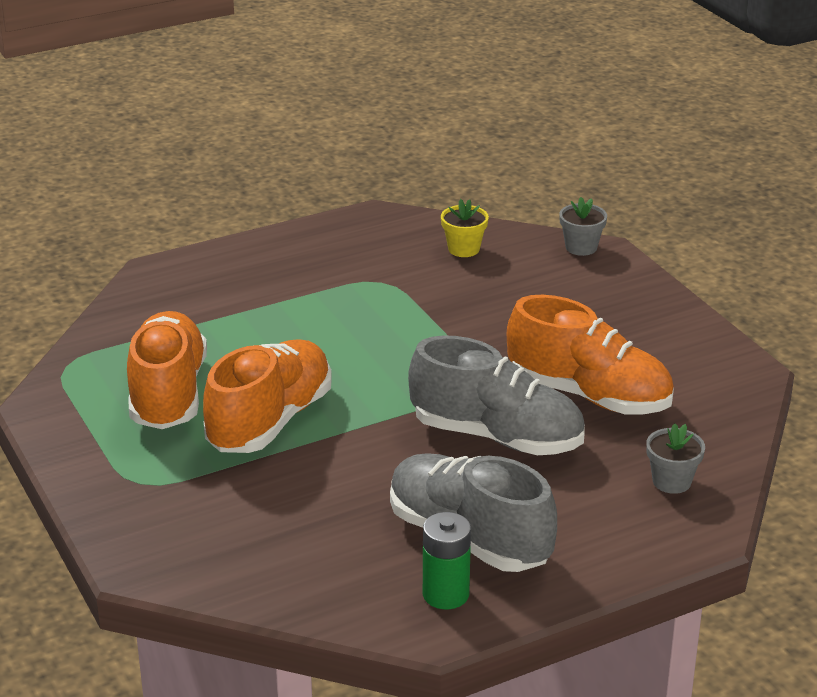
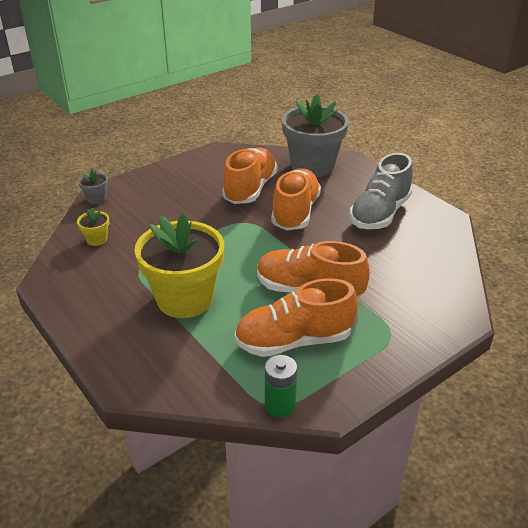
camera: 100 degrees left, 5 degrees up
(295, 314) = (185, 299): none -> yellow flower pot
(445, 594) = (423, 216): green battery -> green battery (280, 405)
(497, 437) = (295, 212): grey shoe -> orange shoe
(671, 481) = (312, 166): grey flower pot -> grey flower pot, size x2.43

